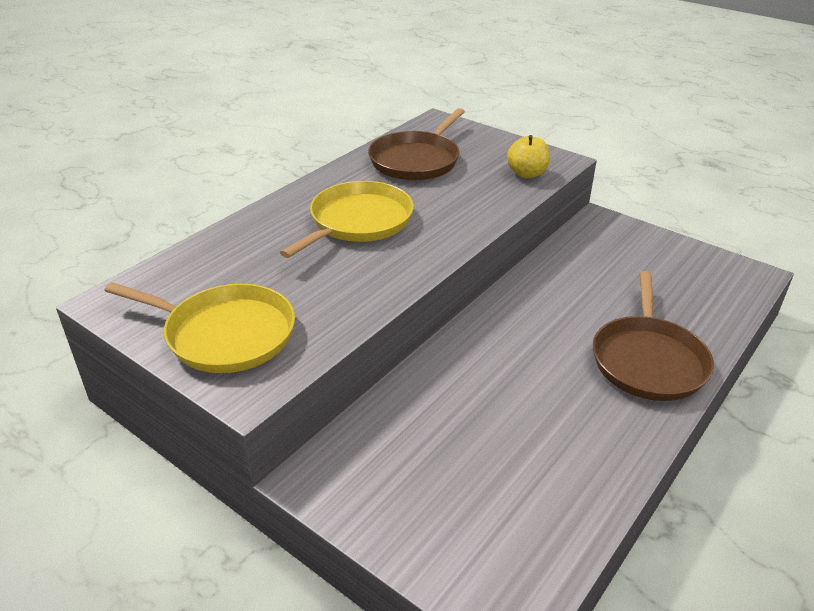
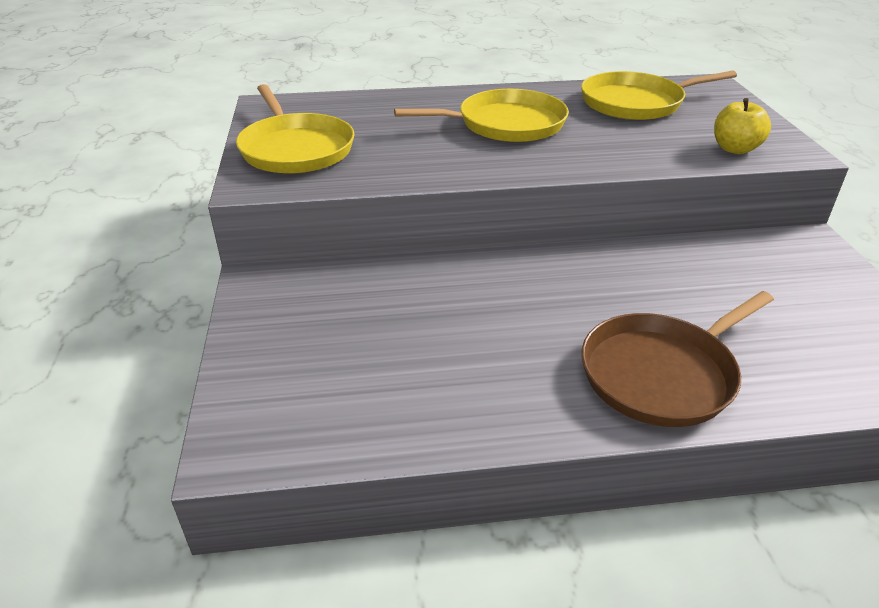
camera: 45 degrees right, 0 degrees up
(416, 160) = (636, 103): brown pan -> yellow pan

